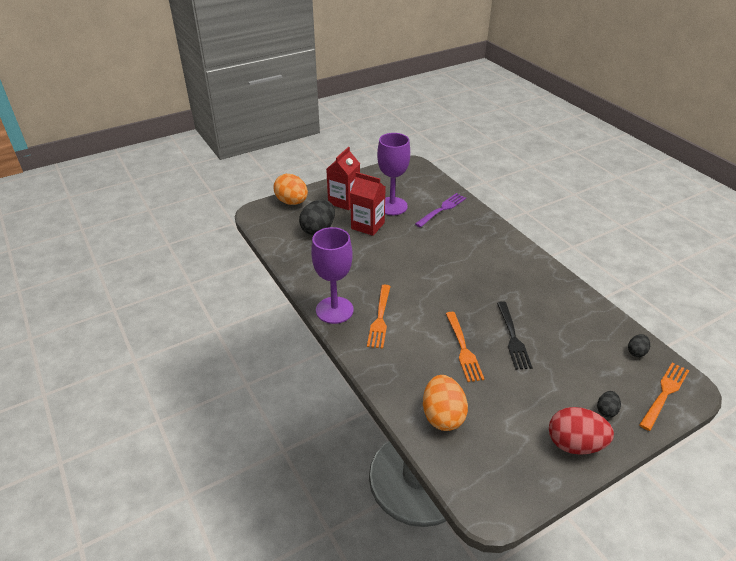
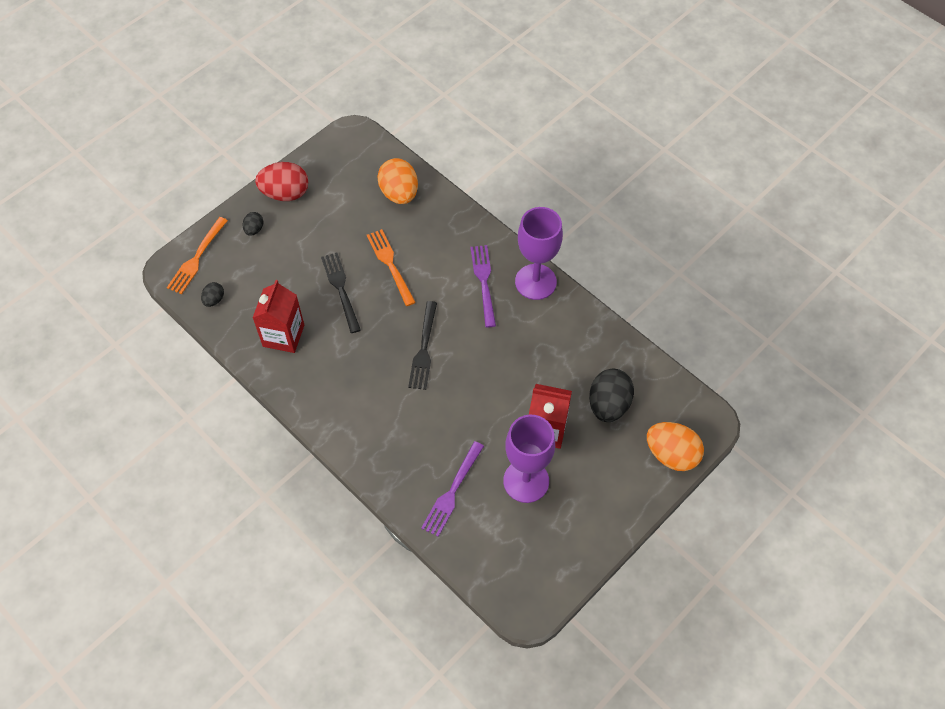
camera: 165 degrees right, 20 degrees up
(344, 201) = (598, 476): red carton -> red carton (283, 335)
(380, 319) = (484, 282): orange fork -> purple fork
(445, 282) = (423, 349): none -> black fork

